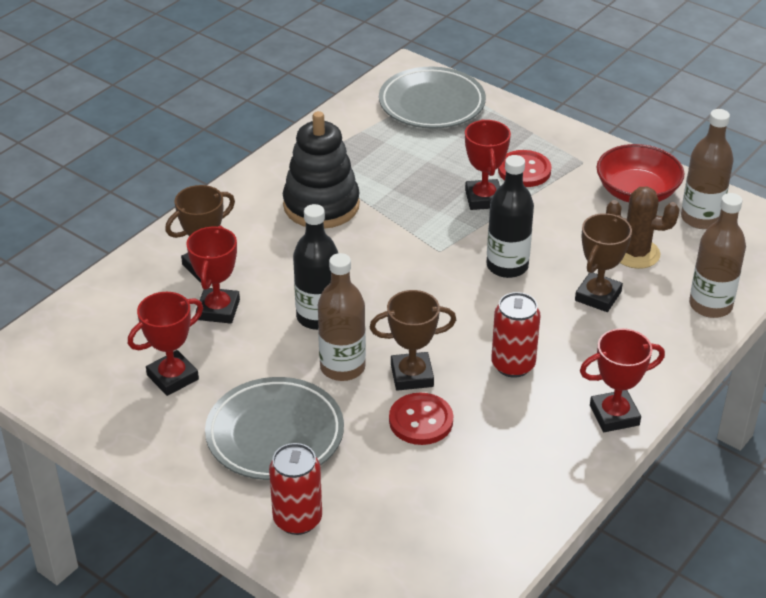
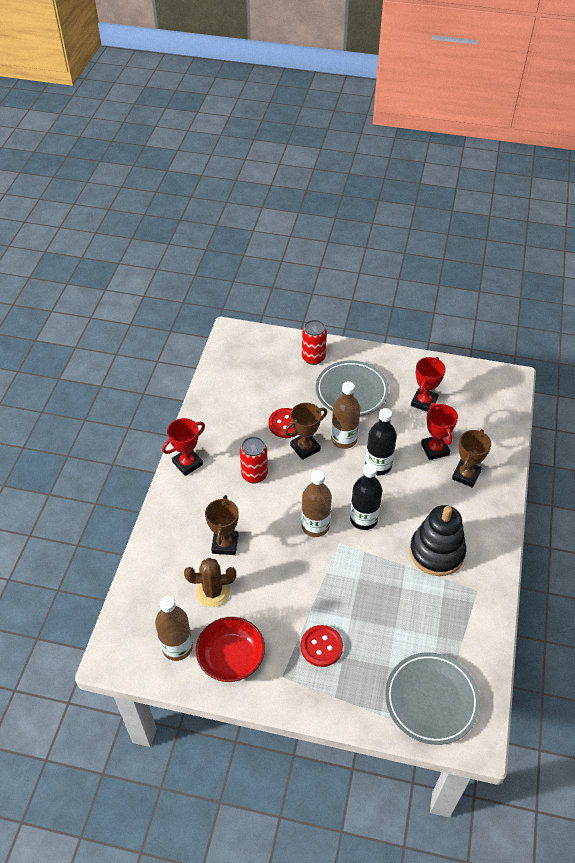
camera: 155 degrees right, 10 degrees up
(483, 199) = (335, 603): red trophy -> none
(507, 266) = (291, 547): black bottle -> black bottle (363, 519)
(710, 305) = (152, 564): brown bottle -> brown bottle (315, 526)

